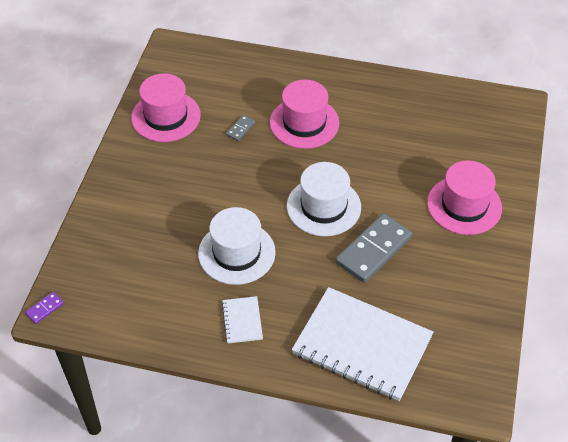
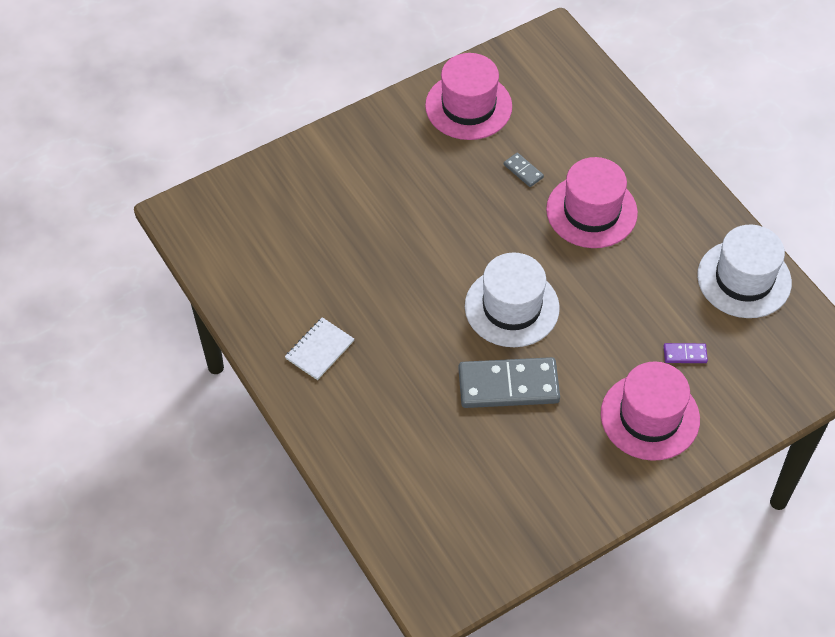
camera: 45 degrees right, 5 degrees up
(44, 309) = (179, 206): purple domino -> purple domino (685, 354)
(236, 253) = (384, 286): white hat -> white hat (744, 279)
(240, 129) = (523, 171): grey domino -> grey domino turned 60 degrees clockwise
(362, 345) = (394, 460): white notebook -> none

